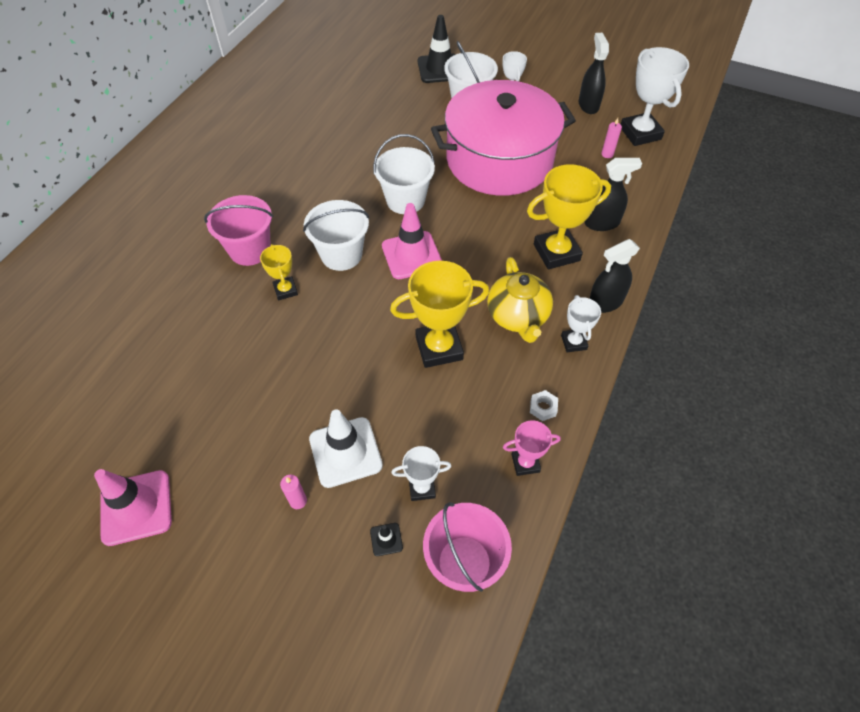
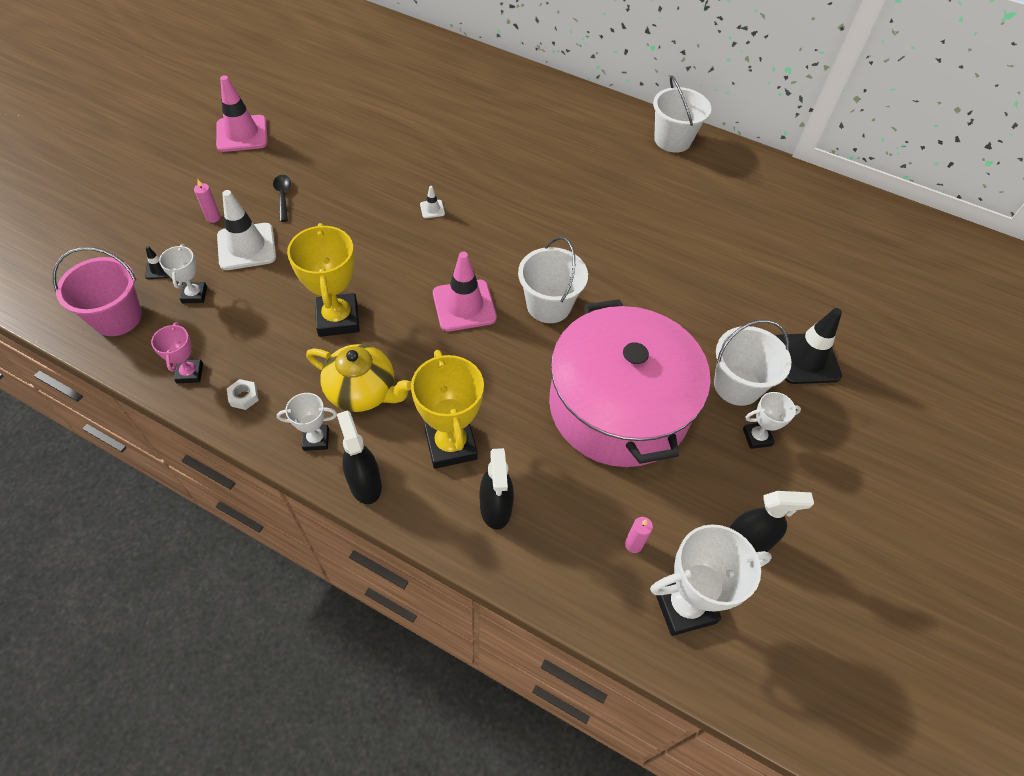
camera: 90 degrees right, 0 degrees up
(250, 250) = (487, 184): pink bucket -> none
(262, 432) = (283, 196): none -> black spoon
(285, 290) = (432, 209): yellow trophy -> white traffic cone
(341, 255) = (472, 249): white bucket -> white bucket (672, 140)
(518, 316) = (362, 391): yellow teapot -> yellow teapot turned 150 degrees counterclockwise

